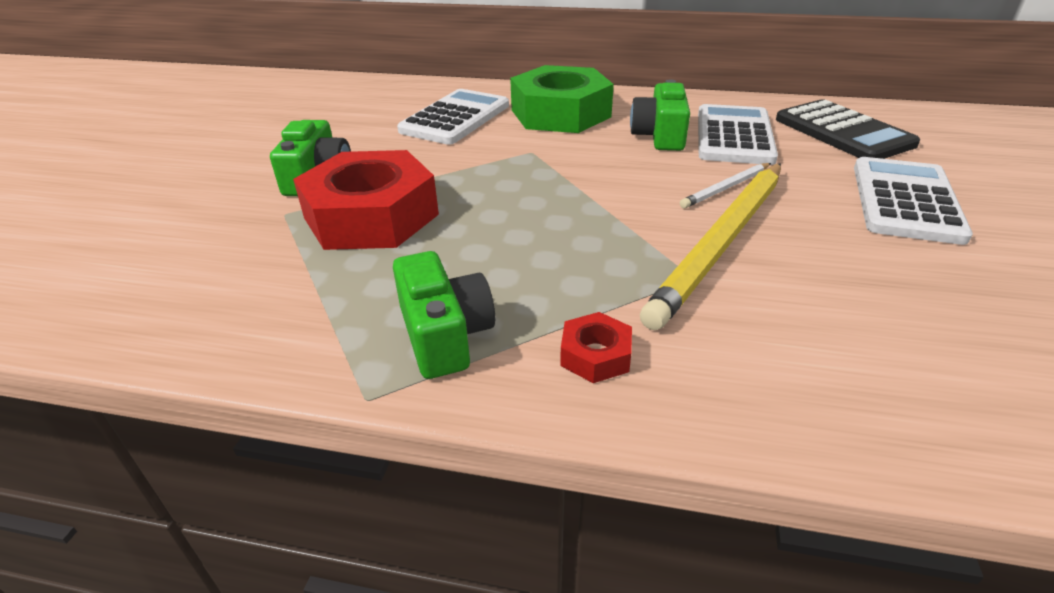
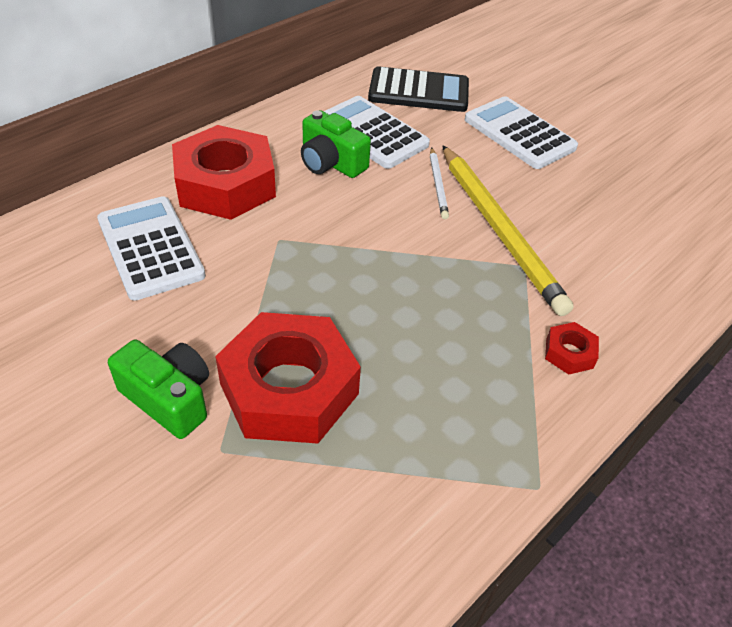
camera: 60 degrees left, 10 degrees up
(445, 335) = (498, 415): green camera -> none
(560, 113) = (226, 184): green nut -> red nut

